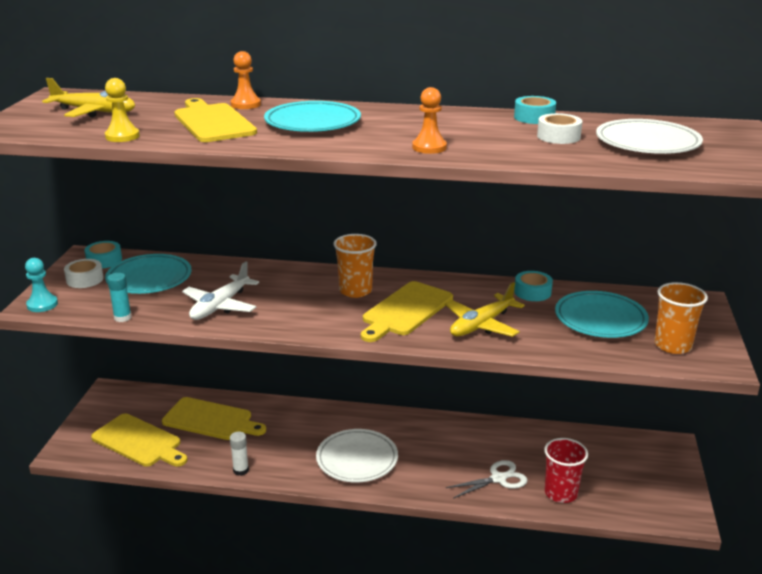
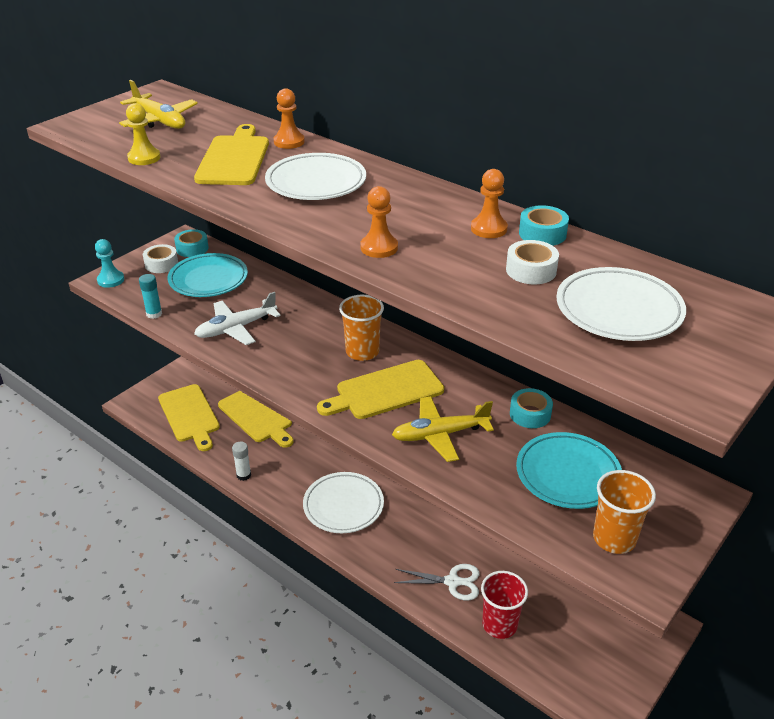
camera: 30 degrees right, 10 degrees up
(313, 123) = (316, 182): turquoise plate -> white plate
(492, 122) = (489, 229): none -> orange pawn

